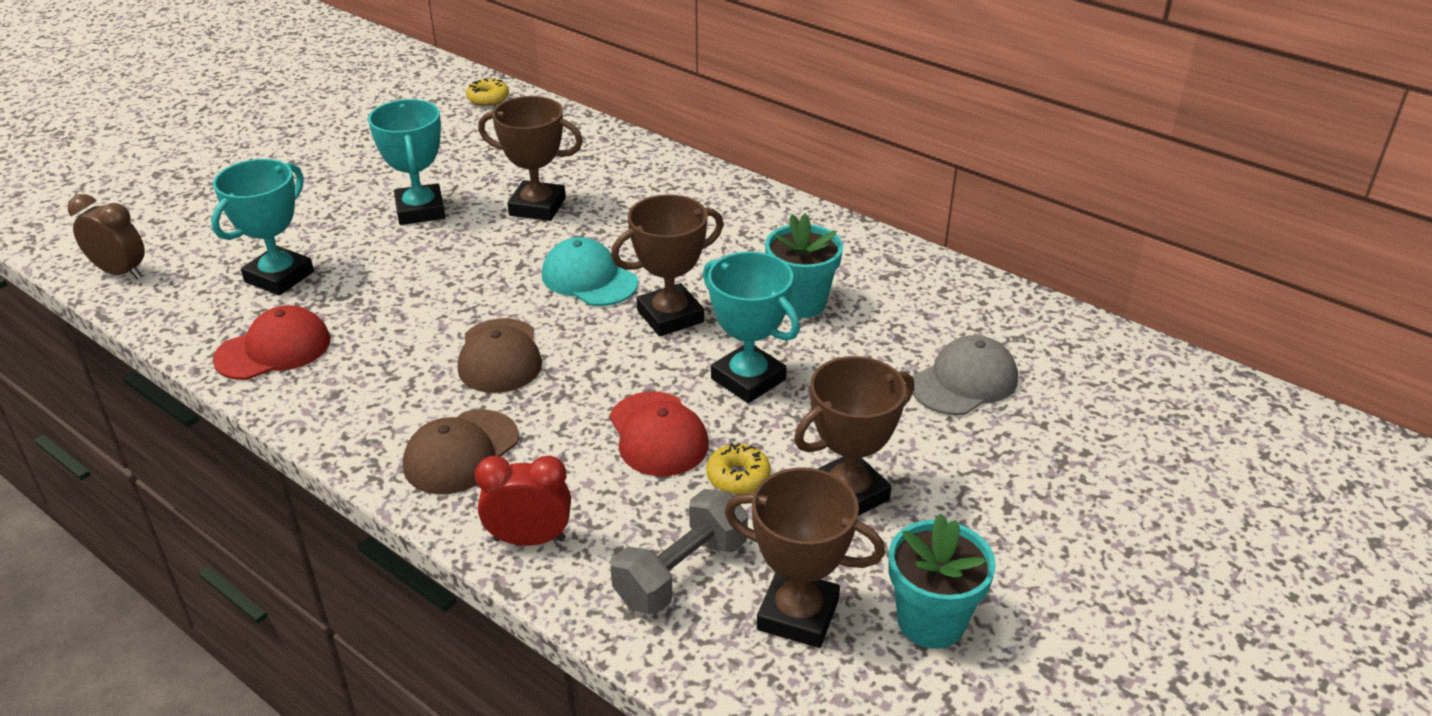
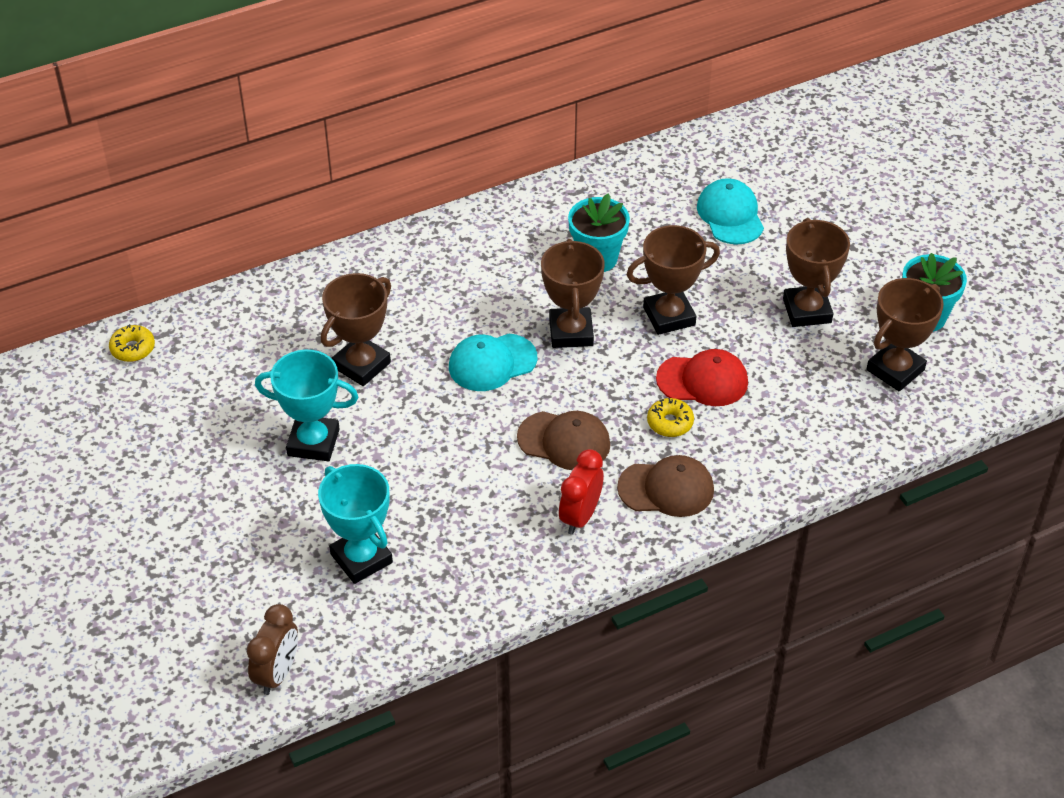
camera: 65 degrees left, 10 degrees up
(121, 272) = (277, 673): brown clock -> brown clock turned 150 degrees clockwise
(274, 349) = (472, 577): red cap -> none
(461, 452) = (666, 489): brown cap -> brown cap turned 60 degrees counterclockwise
(529, 539) = (773, 474): red clock -> red clock (580, 516)
(681, 572) = (838, 410): grey dumbbell -> none
(738, 477) = (765, 355): yellow donut -> yellow donut (670, 423)
(748, 379) = (669, 316): turquoise trophy -> brown trophy
(964, 381) = (730, 215): grey cap -> turquoise cap

